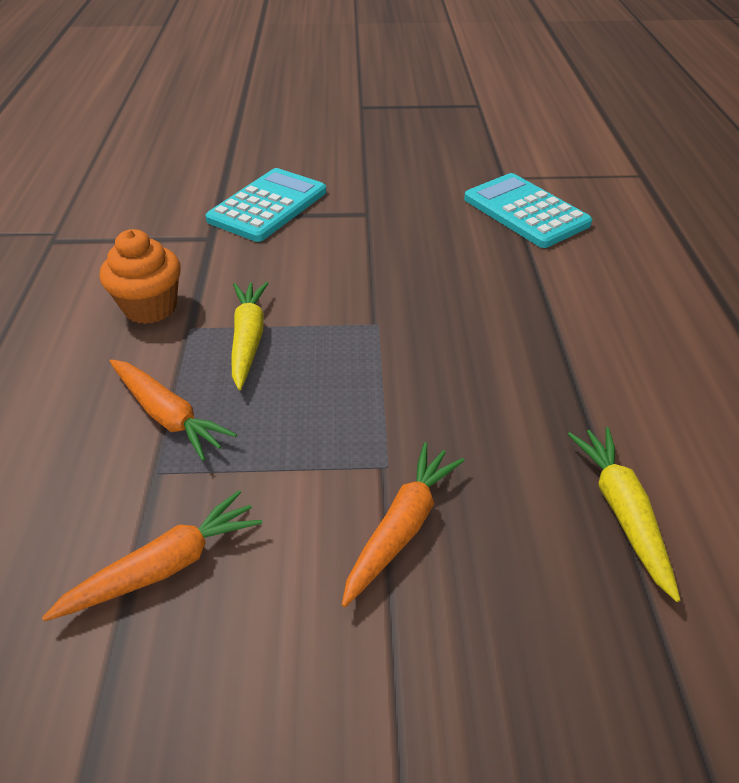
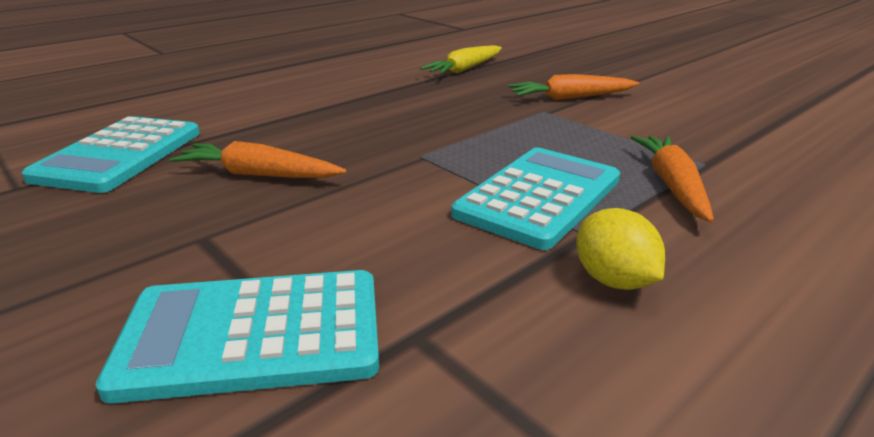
camera: 130 degrees left, 15 degrees down
(150, 307) = (613, 280): orange cupcake -> yellow lemon
(164, 566) = (726, 133): orange carrot -> orange carrot (258, 175)
(248, 339) = (539, 197): yellow carrot -> turquoise calculator

